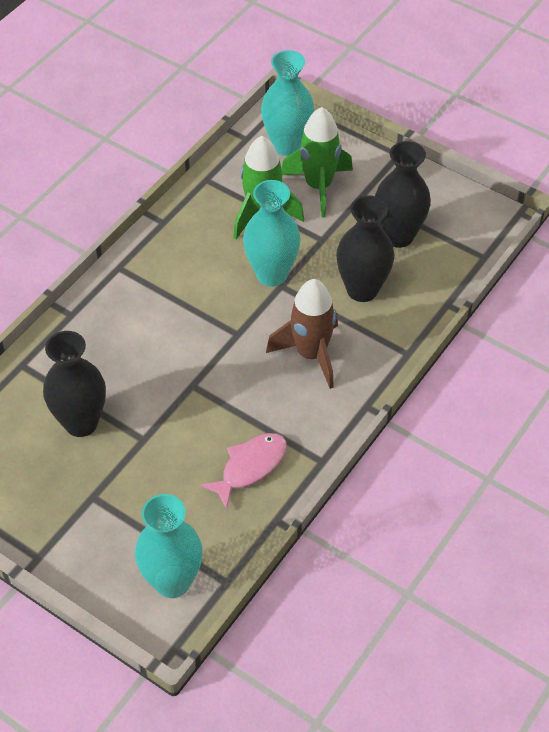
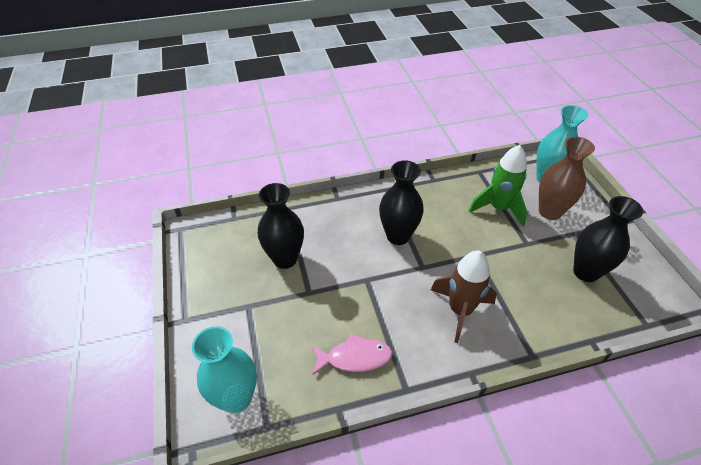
camera: 40 degrees right, 5 degrees down
(271, 274) = (475, 245): turquoise vase -> none
(318, 186) = (549, 211): green rocket -> brown vase
(362, 290) = (531, 291): black vase -> black vase (398, 236)

